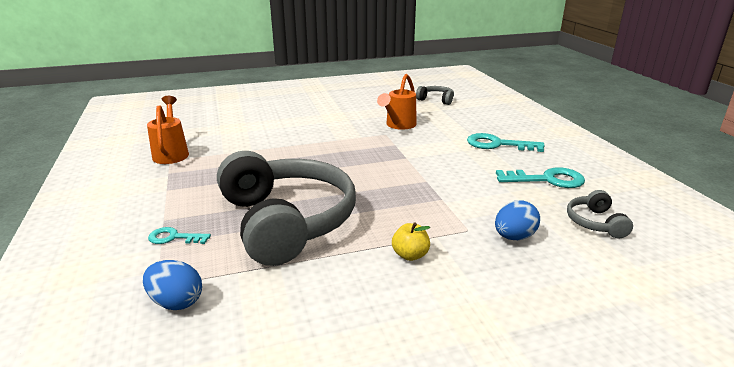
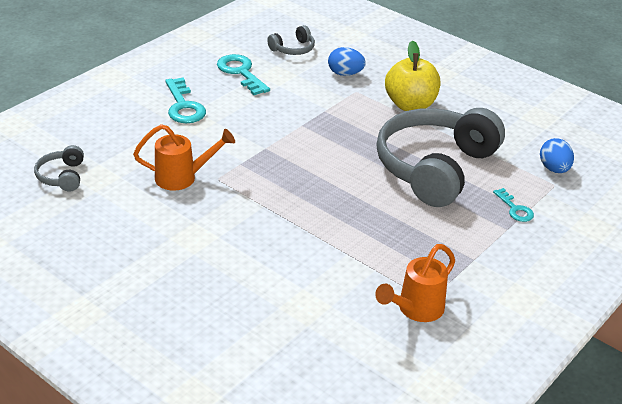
camera: 125 degrees left, 10 degrees up
(410, 255) = (410, 105): yellow apple -> yellow apple, size x2.01

